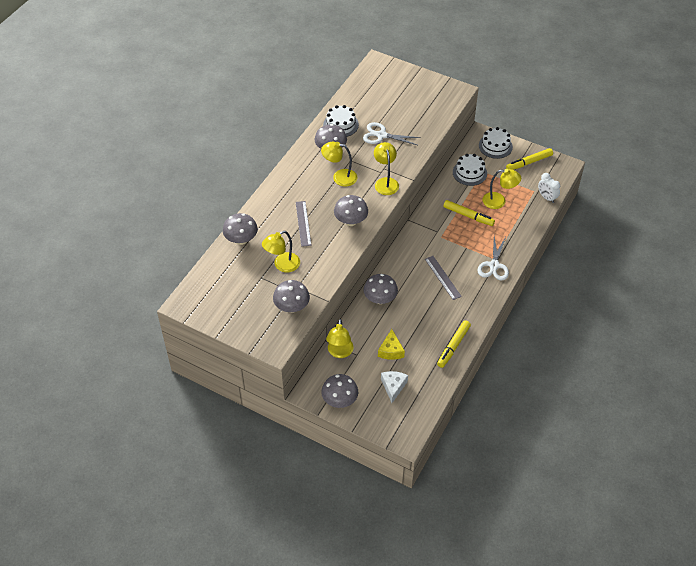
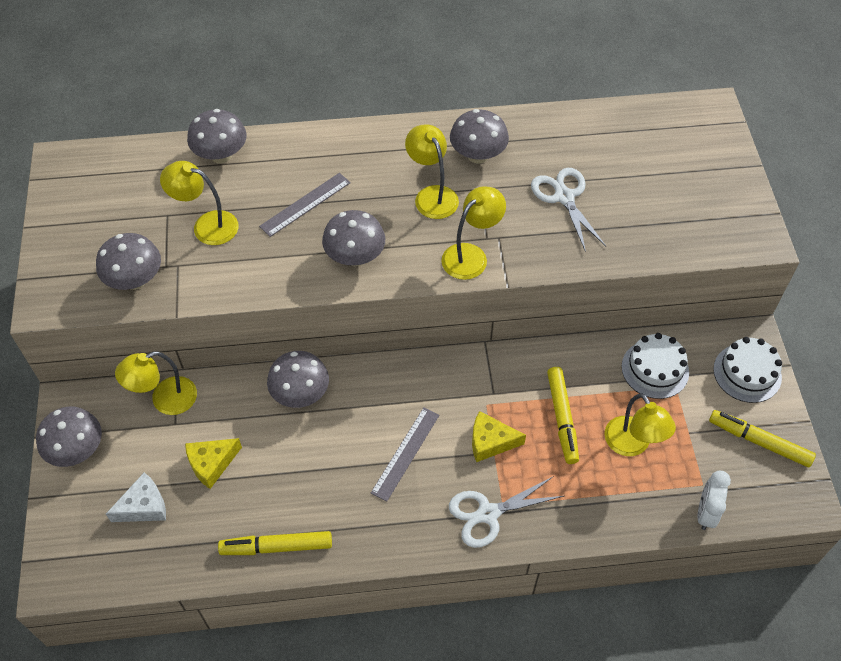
camera: 55 degrees right, 5 degrees up
(341, 125) = (539, 139): white cake -> none
(460, 246) = (490, 442): none -> yellow cheese

